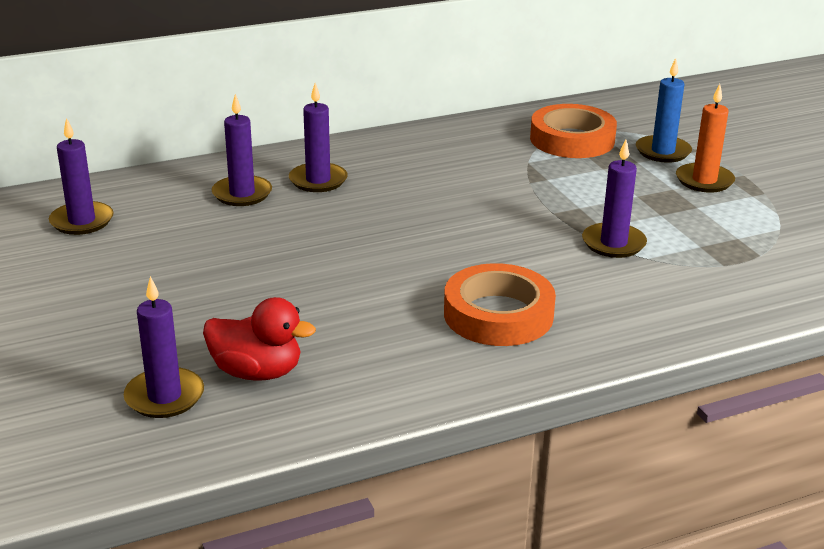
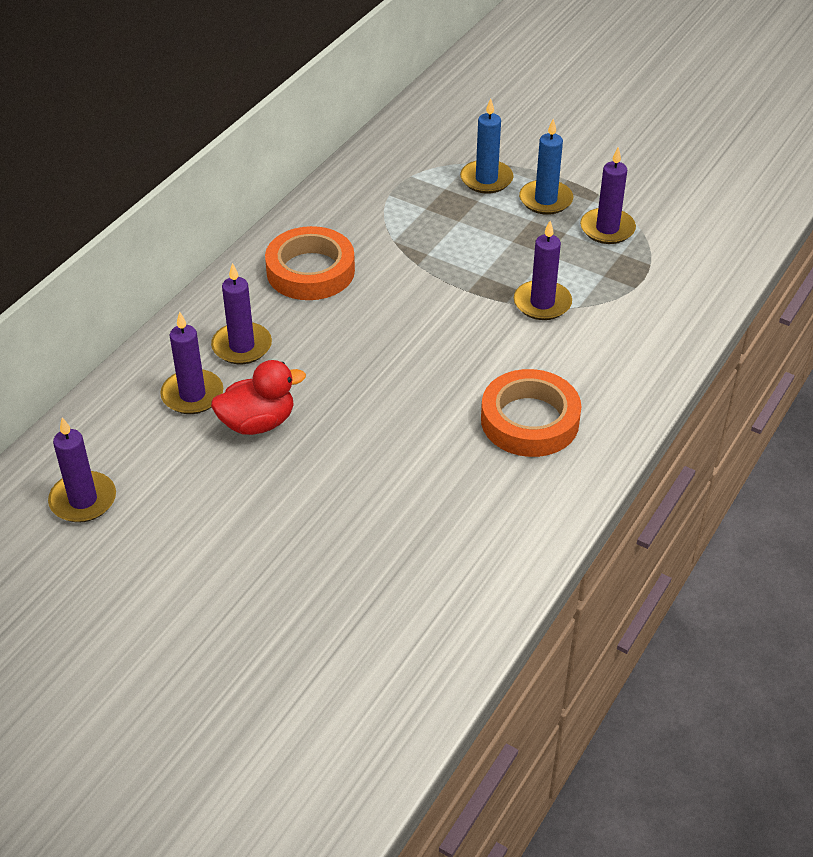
camera: 35 degrees left, 15 degrees up
(164, 396) = (373, 637): purple candle -> purple candle (607, 229)
(257, 372) = (416, 574): red duck -> red duck (258, 423)
(572, 139) = (403, 196): orange tape -> orange tape (310, 271)
(704, 181) = (545, 200): orange candle -> blue candle

